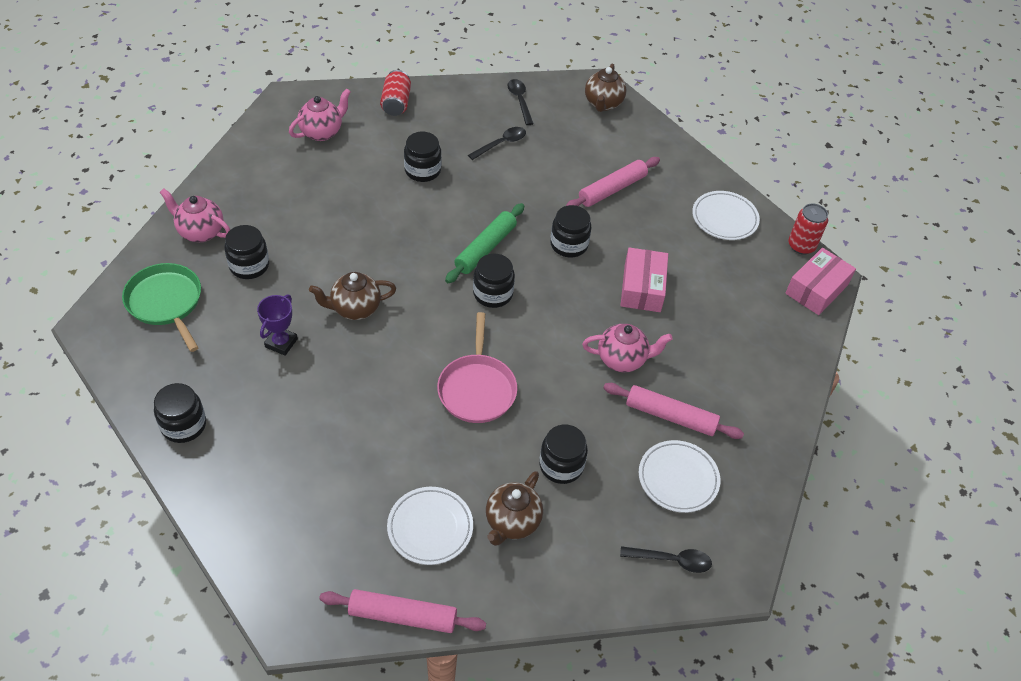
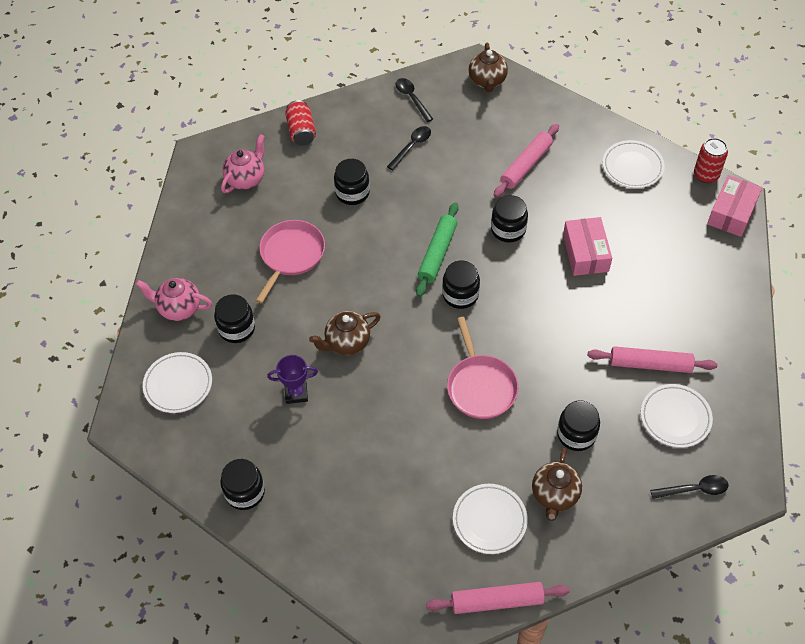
camera: 10 degrees left, 5 degrees up
(166, 302) = (178, 384): green pan -> white plate
(281, 343) = (296, 393): purple trophy -> purple trophy turned 75 degrees clockwise
(335, 211) = (291, 255): none -> pink pan
(622, 359) = (592, 324): pink teapot -> none

